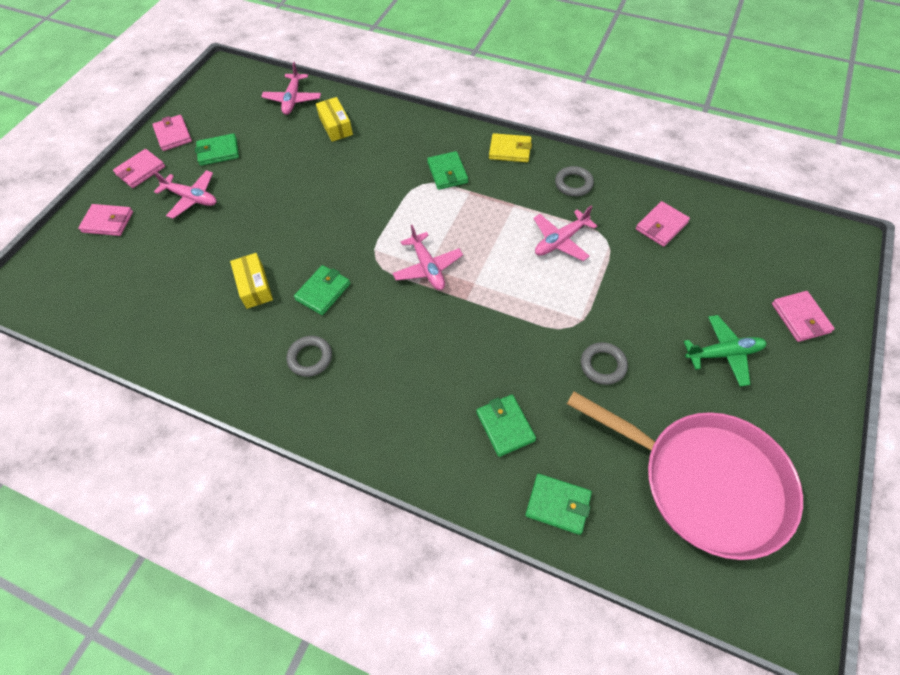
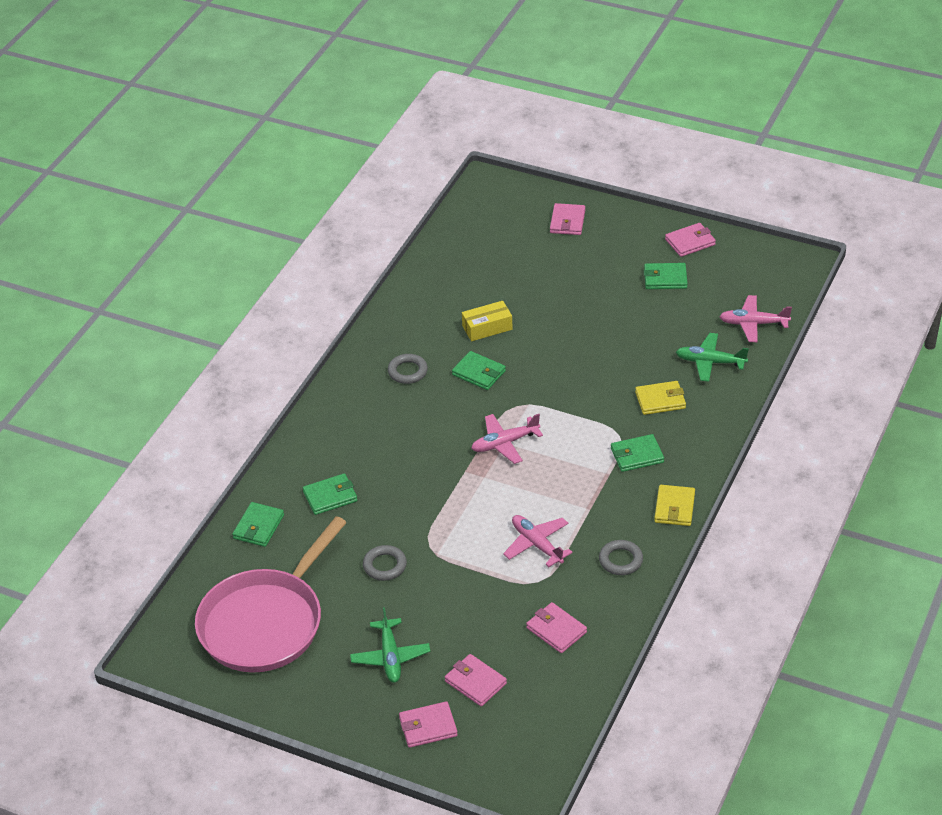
camera: 90 degrees right, 15 degrees down
(140, 170) = (636, 229): pink wallet -> pink wallet (475, 682)
(192, 198) = (598, 270): pink plane -> none
(218, 152) = (665, 278): green wallet -> green wallet turned 75 degrees counterclockwise
(335, 126) = (710, 362): yellow box -> green plane
(379, 157) = (660, 400): none -> yellow wallet

